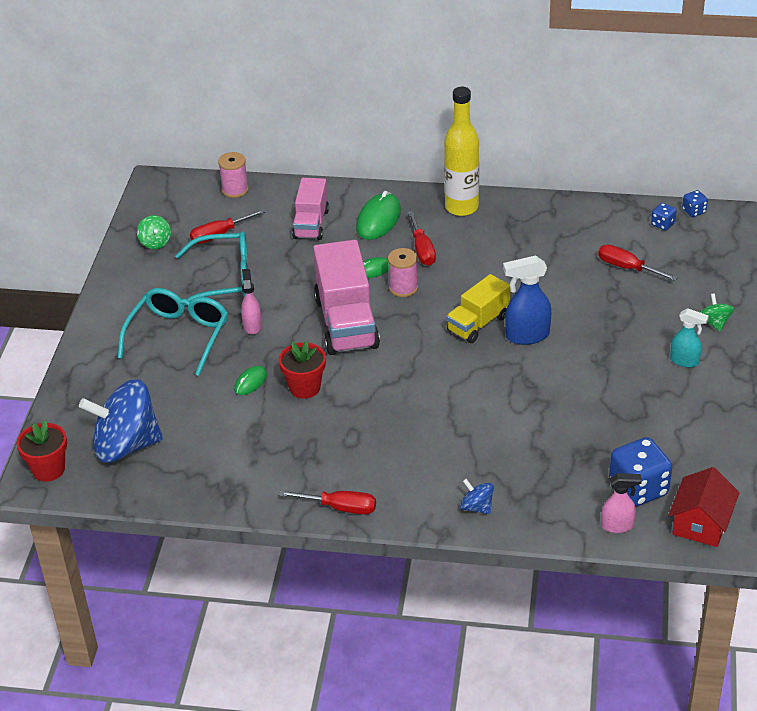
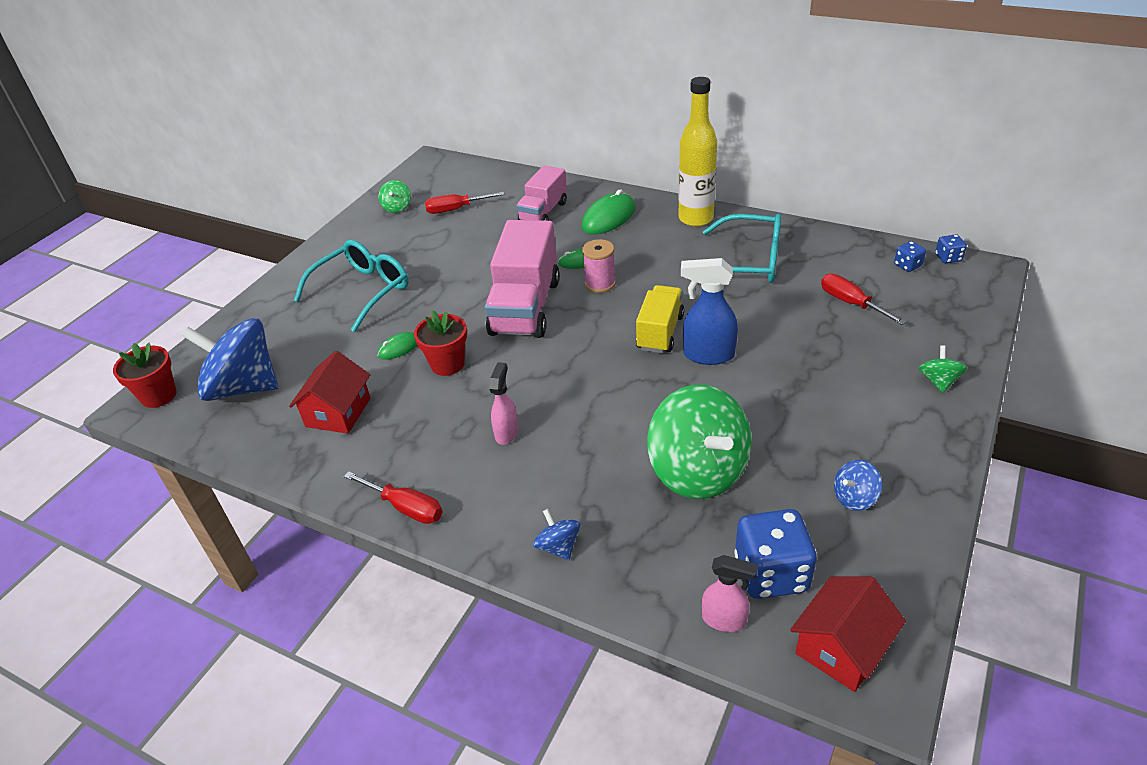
camera: 20 degrees right, 0 degrees up
(224, 280) = (435, 248): turquoise glasses -> turquoise glasses (749, 262)
(232, 448) = (338, 412): none -> red house
(235, 190) = (492, 175): pink spool -> none
(252, 325) = (434, 294): pink spray bottle -> pink spray bottle (506, 432)
(422, 250) = (637, 251): red screwdriver -> none
(478, 324) = (660, 332): yellow truck -> yellow truck turned 135 degrees clockwise
(557, 430) = (698, 471): none -> green spinning top
(679, 424) = (854, 498): none -> blue spinning top
(685, 361) = (887, 420): turquoise spray bottle -> none

